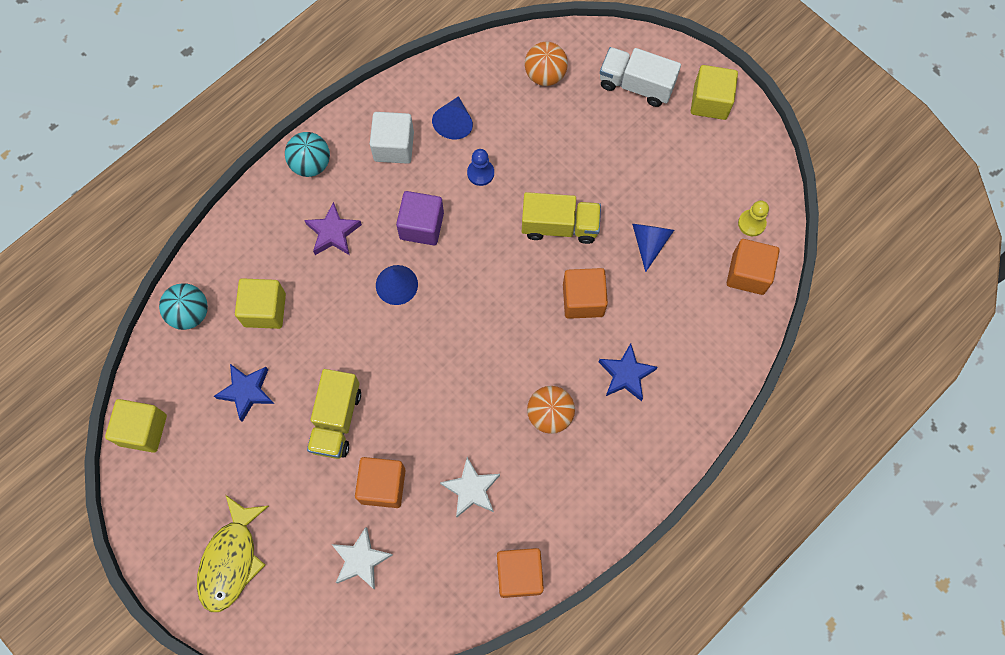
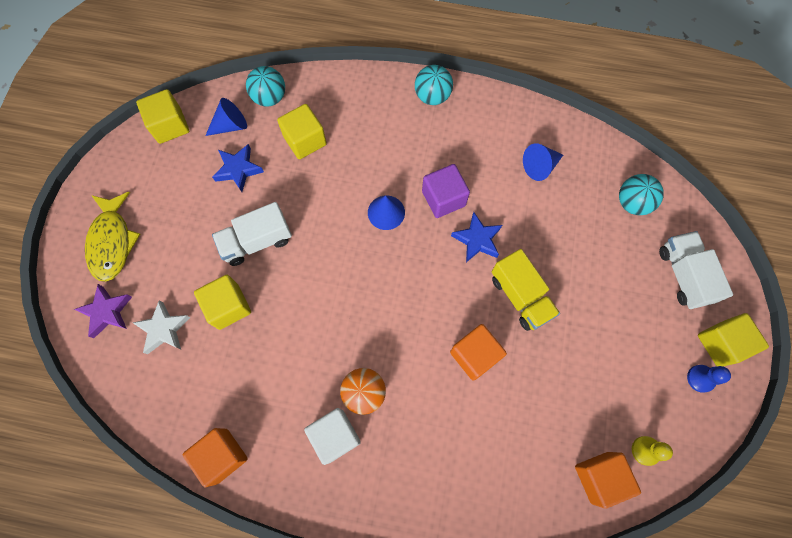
camera: 55 degrees right, 0 degrees up
(231, 560) = (112, 242): yellow fish -> yellow fish turned 75 degrees counterclockwise
(333, 233) = (393, 144): purple star -> purple star (107, 312)
(336, 420) = (257, 241): yellow truck -> white truck
(382, 486) = (228, 306): orange cube -> yellow cube
(394, 146) = (488, 139): white cube -> white cube (335, 436)
(471, 489) = (266, 373): white star -> none
(480, 173) = (516, 211): blue pawn -> blue pawn (700, 378)
(545, 75) = (632, 203): orange ball -> turquoise ball
(626, 374) = (438, 431): blue star -> blue star (477, 240)
(649, 242) = (561, 375): blue cone -> blue cone (230, 125)

